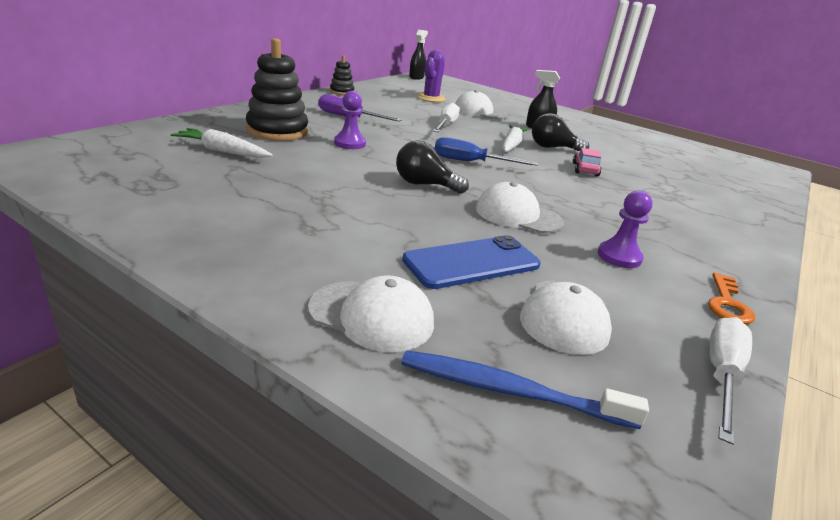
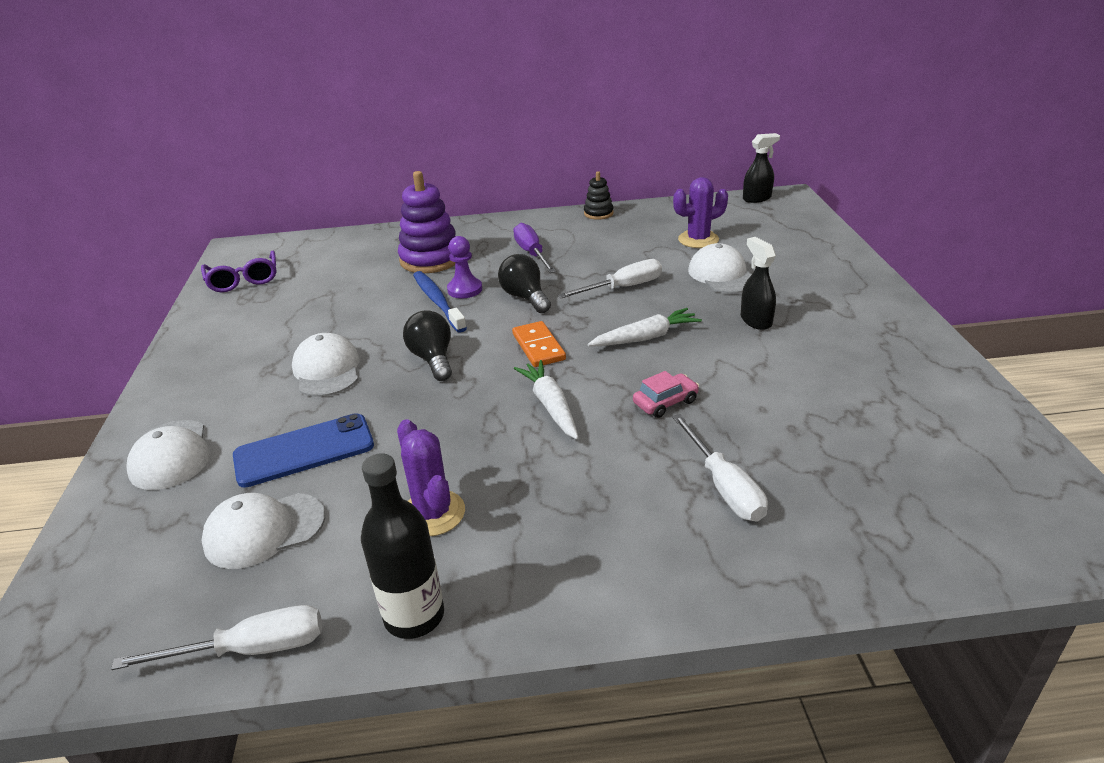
camera: 55 degrees right, 5 degrees up
(104, 176) = (243, 280): none -> purple glasses
(222, 151) = (349, 274): white carrot -> white carrot (550, 406)
(277, 131) = (431, 259): black stacking toy -> purple stacking toy
(470, 162) = (538, 347): blue screwdriver -> orange domino
(472, 262) = (304, 450): blue phone -> blue phone turned 45 degrees counterclockwise
(511, 391) = (127, 550): blue toothbrush -> blue toothbrush (438, 302)
(518, 215) = (442, 426): white cap -> white cap (327, 370)
(552, 148) = (698, 357): black light bulb -> black light bulb (525, 297)
(619, 256) = (433, 513): purple pawn -> purple cactus
(678, 193) = (723, 486): none -> white screwdriver
(727, 304) = (414, 616): orange key -> black bottle

